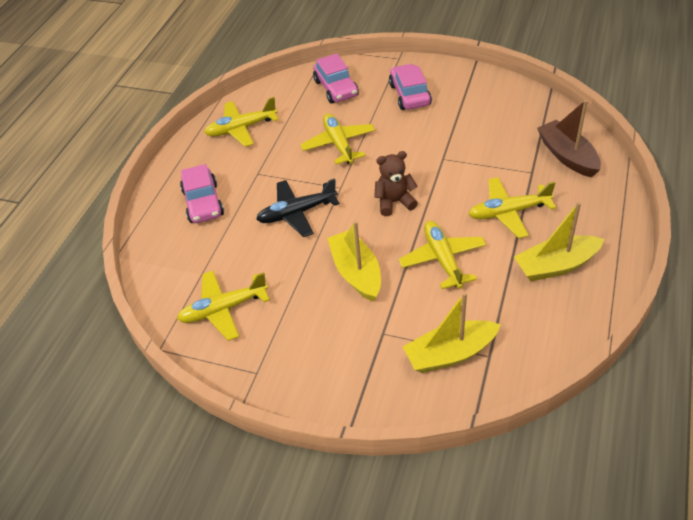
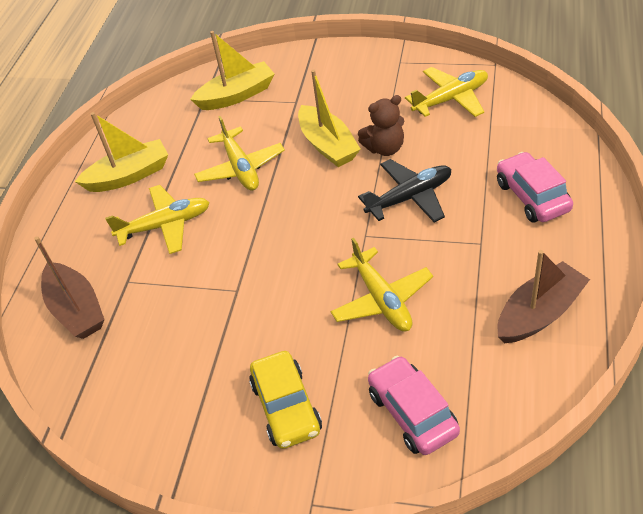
camera: 175 degrees right, 0 degrees up
(241, 129) = (539, 313): yellow plane -> brown boat
(394, 202) = (295, 223): brown teddy bear -> brown teddy bear (385, 148)
(409, 95) = (286, 407): pink car -> yellow car

